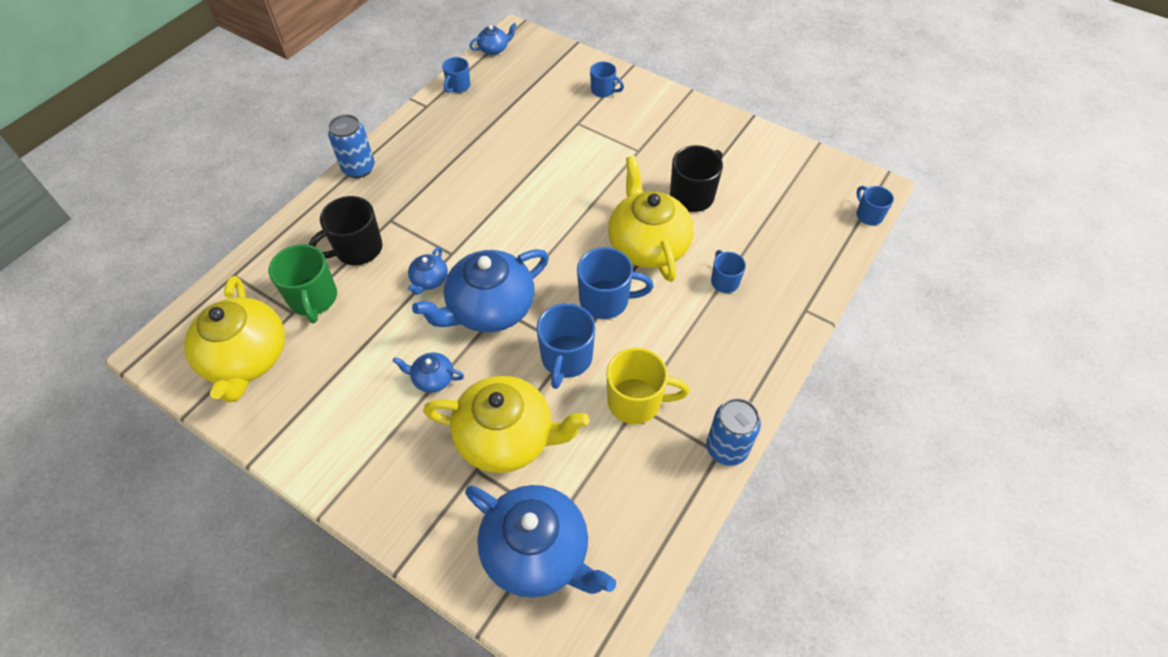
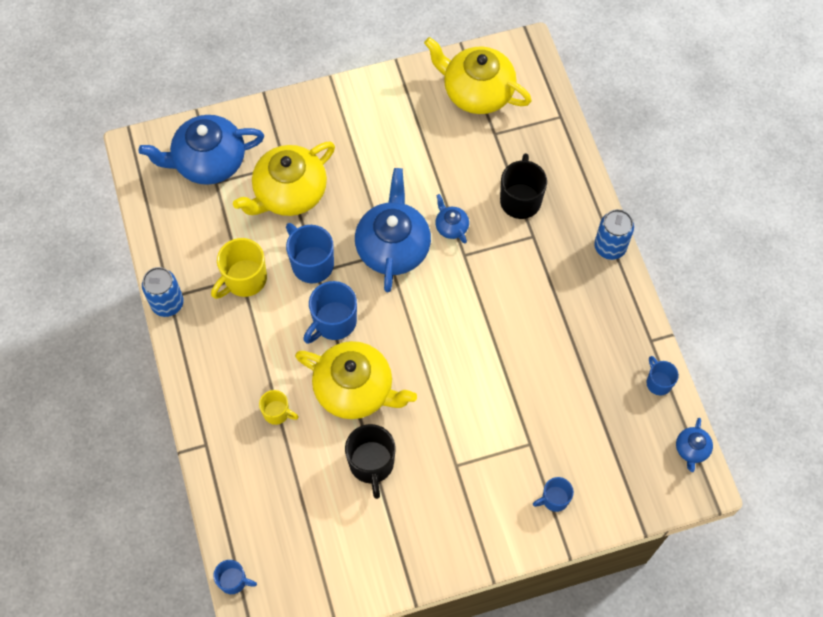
camera: 130 degrees right, 10 degrees up
(313, 299) = (496, 150): green mug -> none
(432, 379) = (368, 180): blue teapot -> none
(724, 281) = (277, 413): blue mug -> yellow mug

